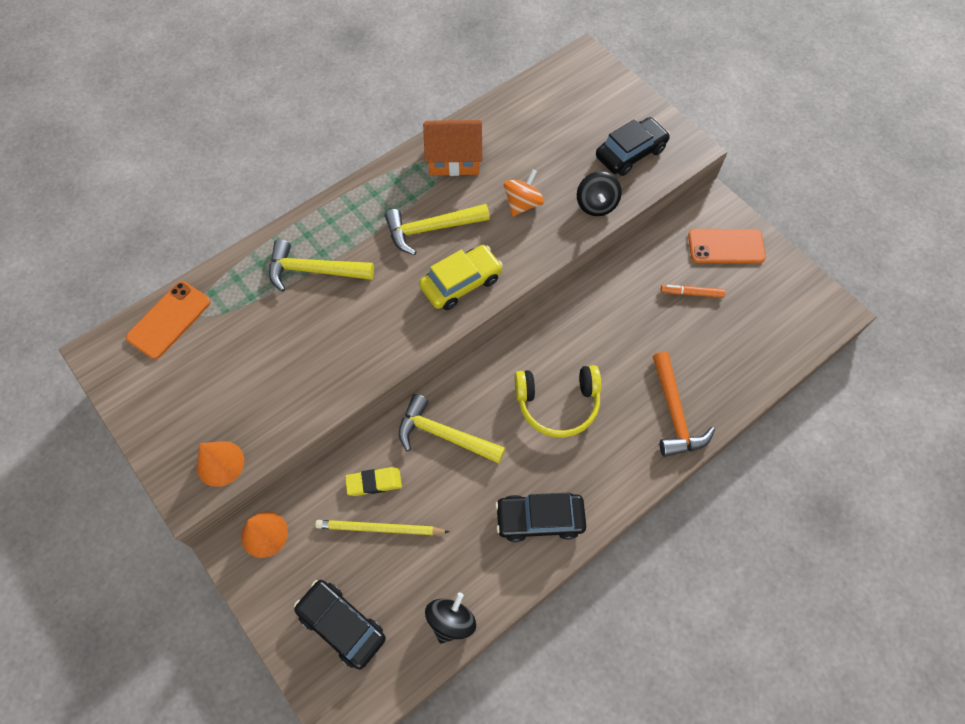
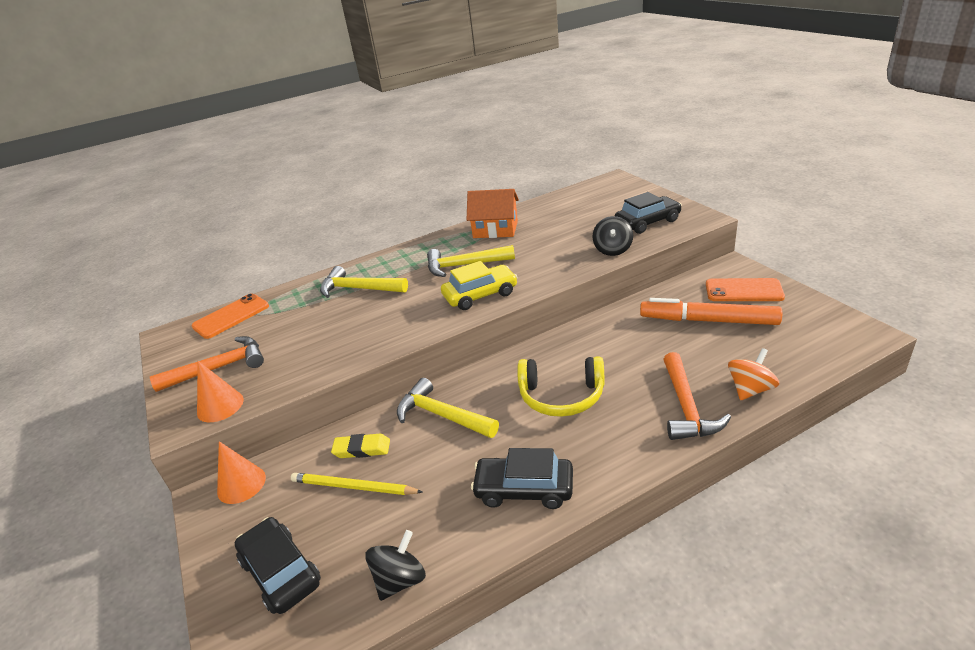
camera: 15 degrees right, 30 degrees down
(193, 407) = (219, 368): none -> orange hammer
(522, 204) = (547, 251): orange spinning top -> orange spinning top (750, 389)
(691, 293) = (708, 320): orange marker -> orange marker, size x2.13

